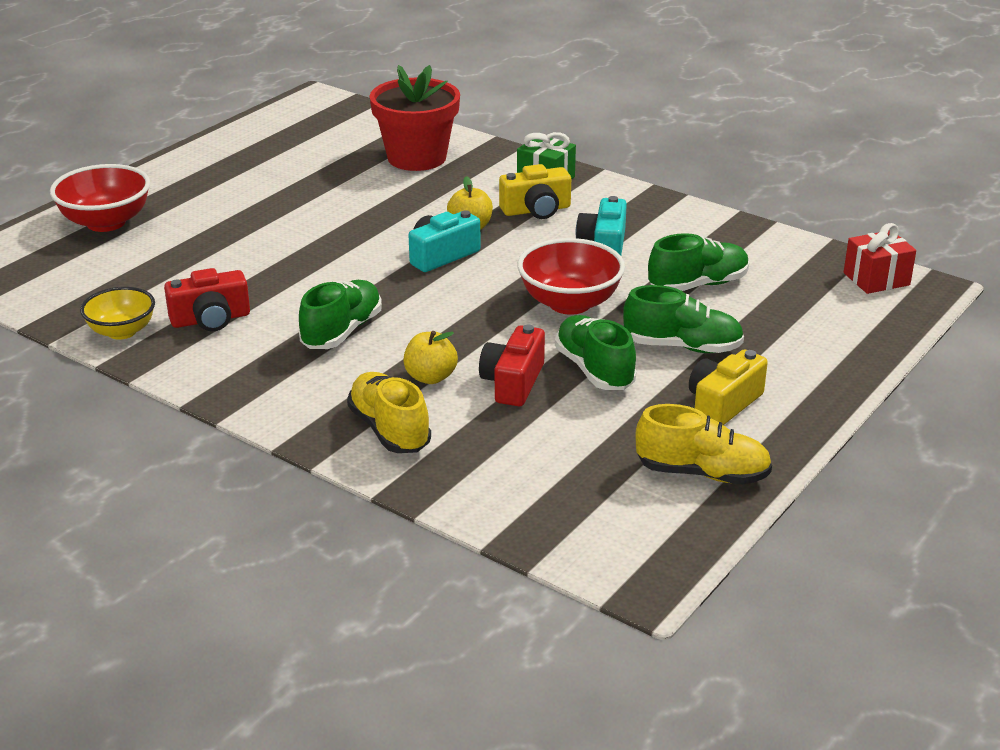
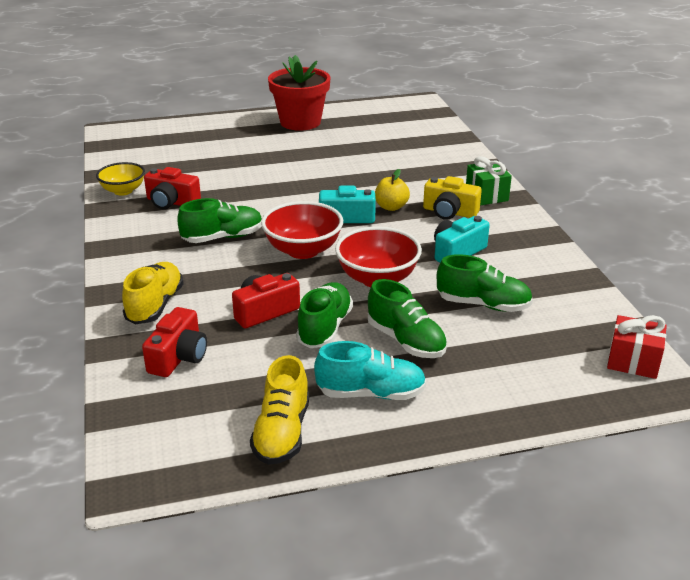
camera: 40 degrees right, 0 degrees up
(106, 222) = (207, 132): red bowl -> red bowl (303, 250)
(417, 158) = (425, 154): red flower pot -> red flower pot (300, 122)
(430, 377) = (225, 286): yellow apple -> none
(500, 463) = (179, 357): none -> red camera
(702, 473) = (282, 432): yellow shoe -> yellow shoe turned 45 degrees clockwise
(723, 404) = (371, 393): yellow camera -> turquoise shoe

